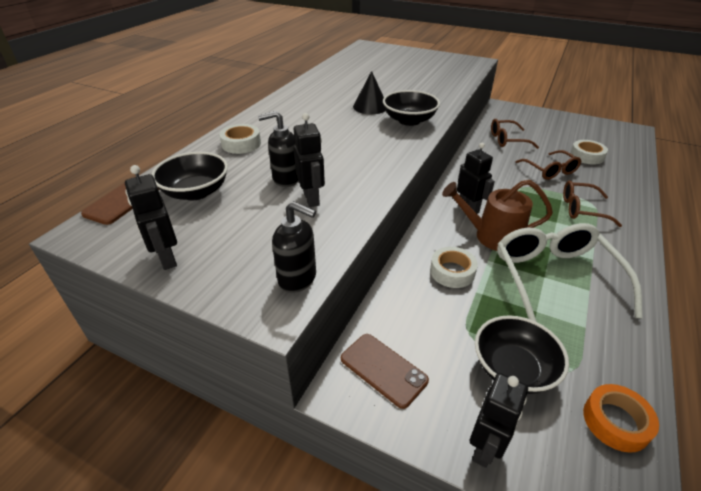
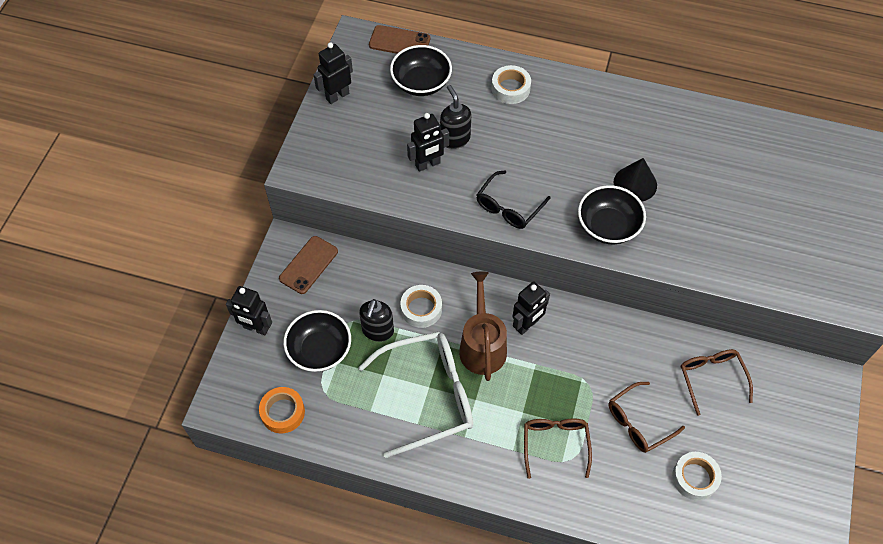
camera: 80 degrees right, 20 degrees up
(298, 279) = (328, 176): black soap dispenser -> black soap dispenser (377, 331)
(380, 159) = (508, 207): none -> black glasses

